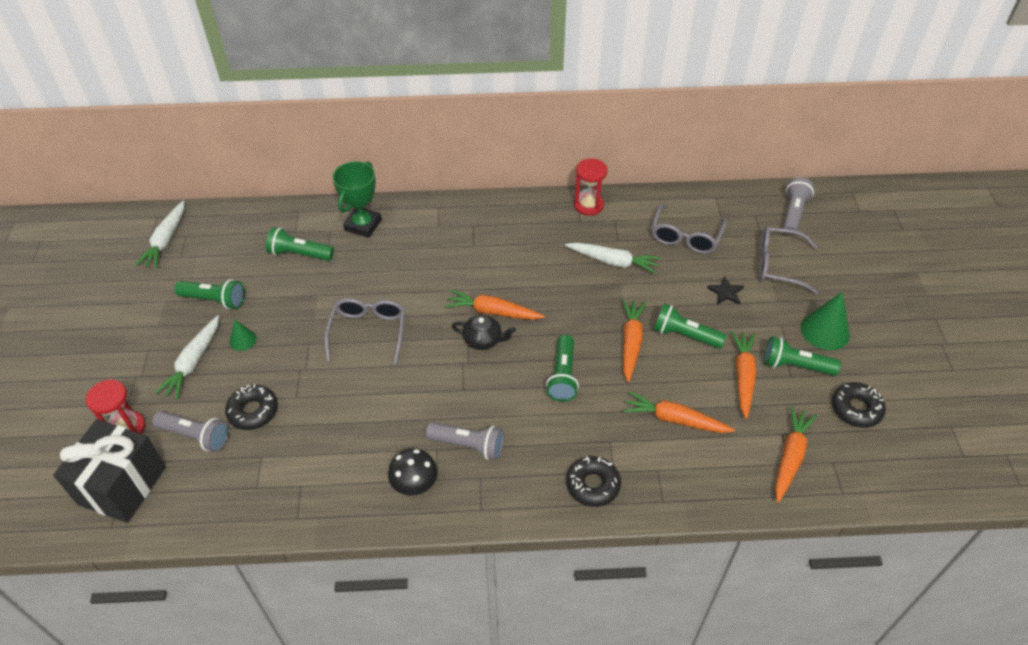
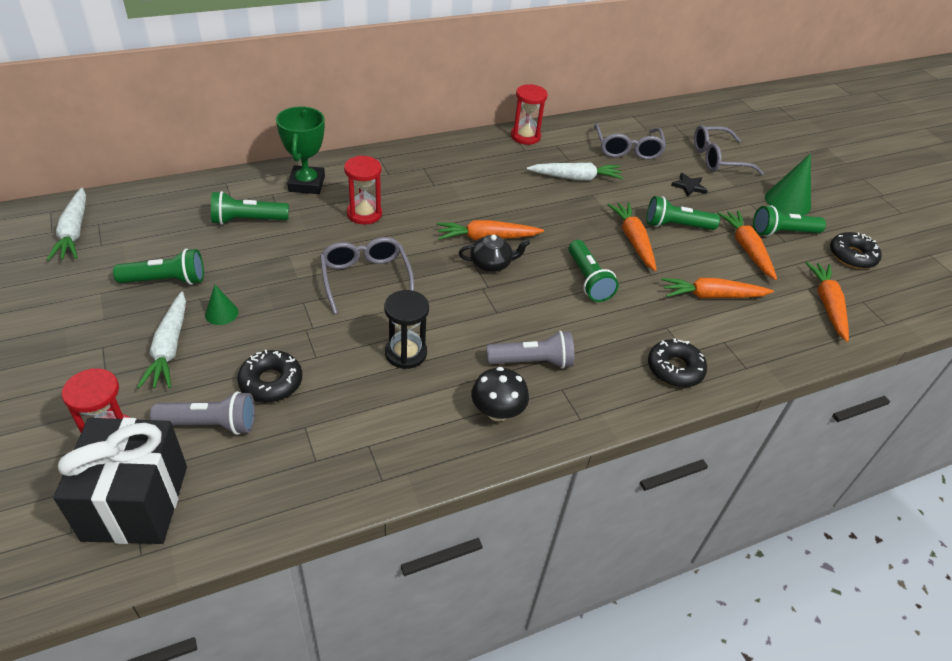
camera: 25 degrees left, 5 degrees down
(367, 411) = (406, 353): none -> black hourglass
(397, 265) = (364, 214): none -> red hourglass
(793, 213) = (704, 119): grey flashlight -> none

